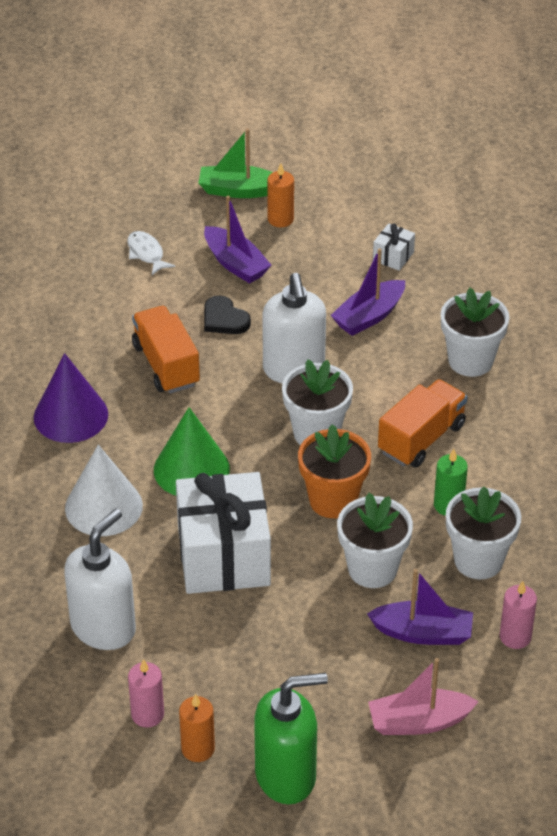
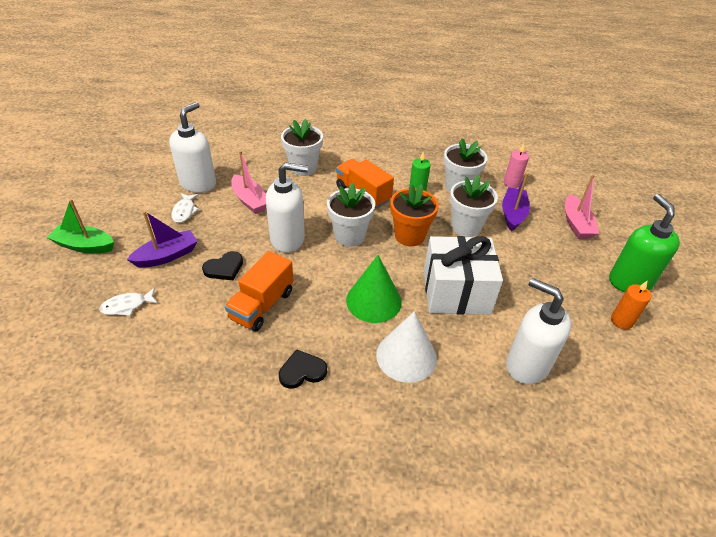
camera: 85 degrees left, 0 degrees up
(71, 415) = (302, 371): purple cone -> black heart
(147, 714) = (600, 345): pink candle -> none
(166, 365) = (262, 305): orange truck -> orange truck turned 45 degrees counterclockwise
(238, 190) = (84, 246): green boat -> green boat turned 90 degrees clockwise
(280, 219) = (131, 228): orange candle -> none
(327, 258) = (184, 211): none -> white fish
(369, 316) = (250, 200): purple boat -> pink boat
(393, 256) = (198, 183): white gift -> white soap dispenser

